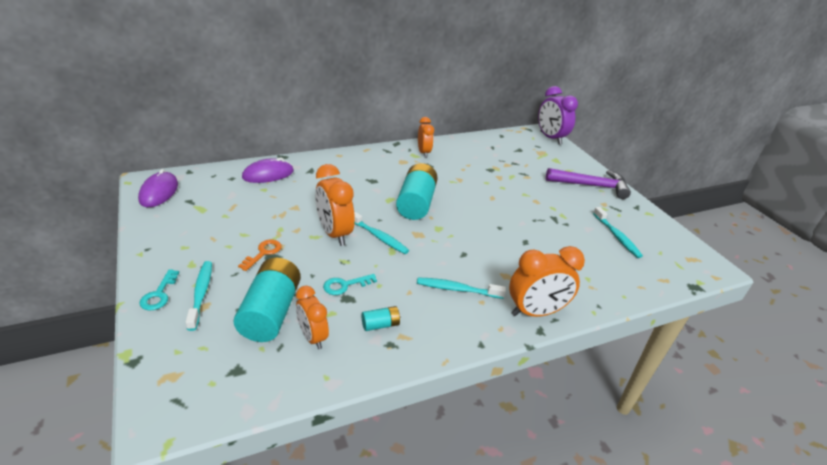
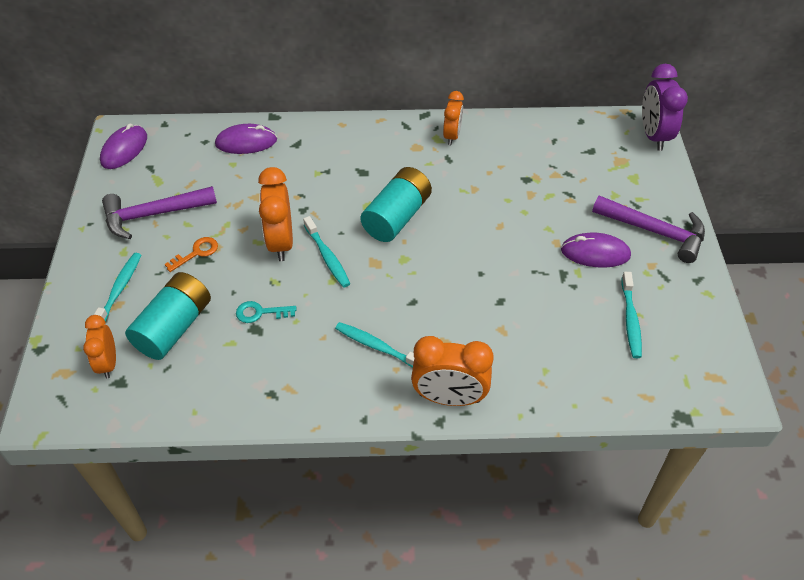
camera: 25 degrees right, 15 degrees up
(159, 294) = (83, 281): turquoise key -> none
(209, 232) = (153, 214): none -> purple hammer
(312, 337) = (201, 365): orange clock -> orange clock (108, 363)
(380, 325) = (273, 369): turquoise battery -> none
(565, 203) = (595, 253): none -> purple mouse

